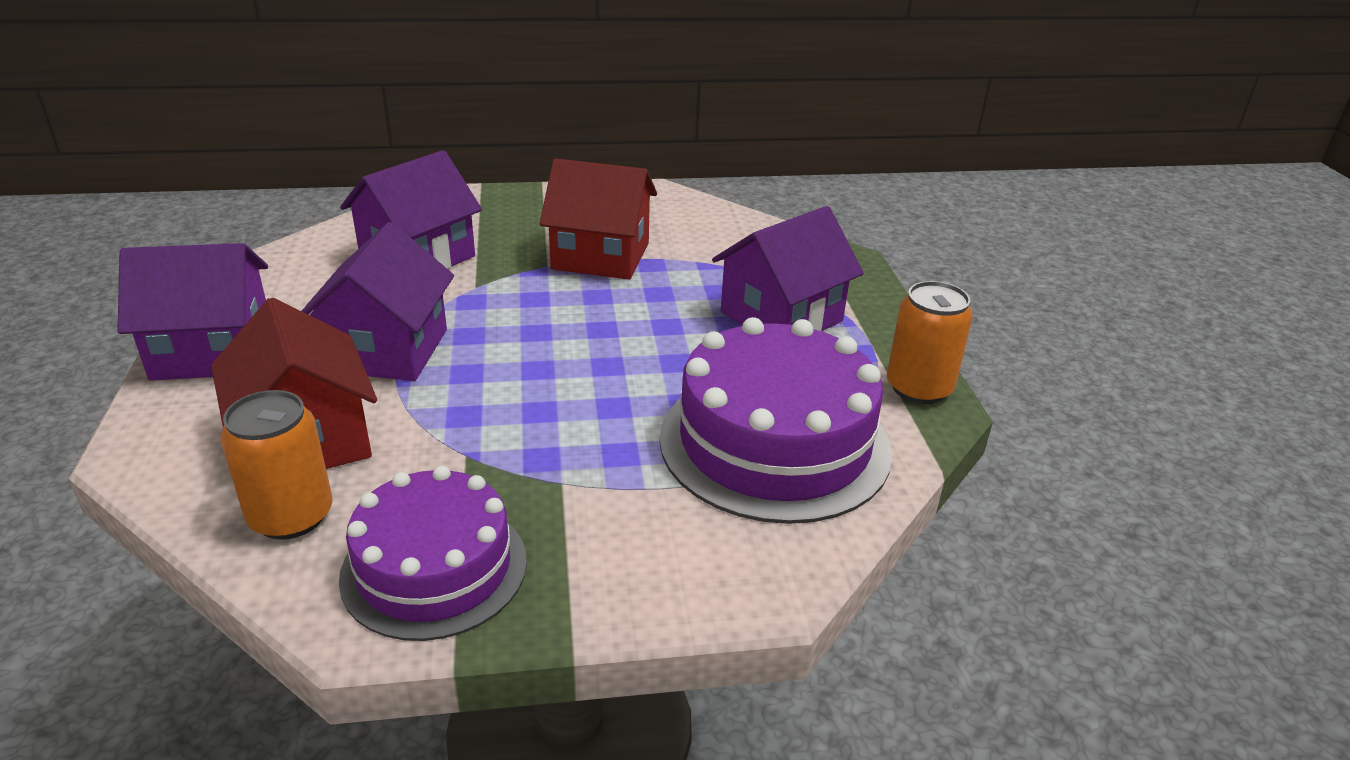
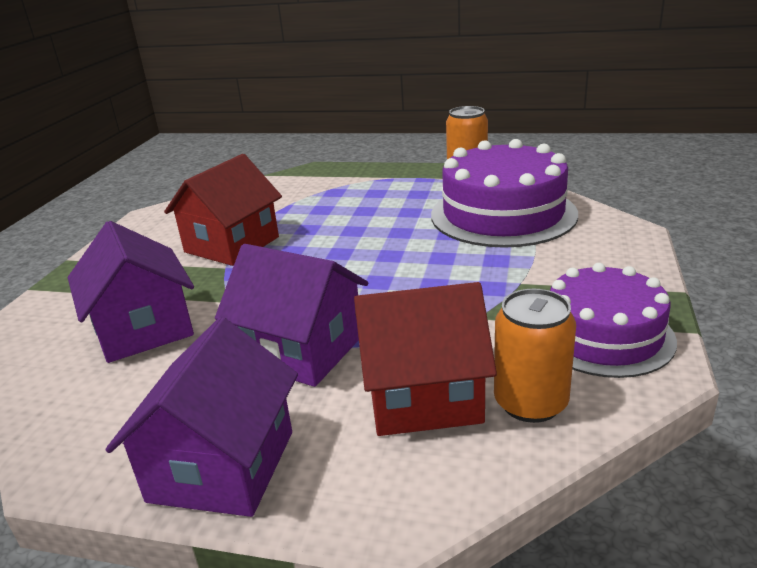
camera: 65 degrees left, 5 degrees down
(781, 317) = (369, 195): purple house -> none

